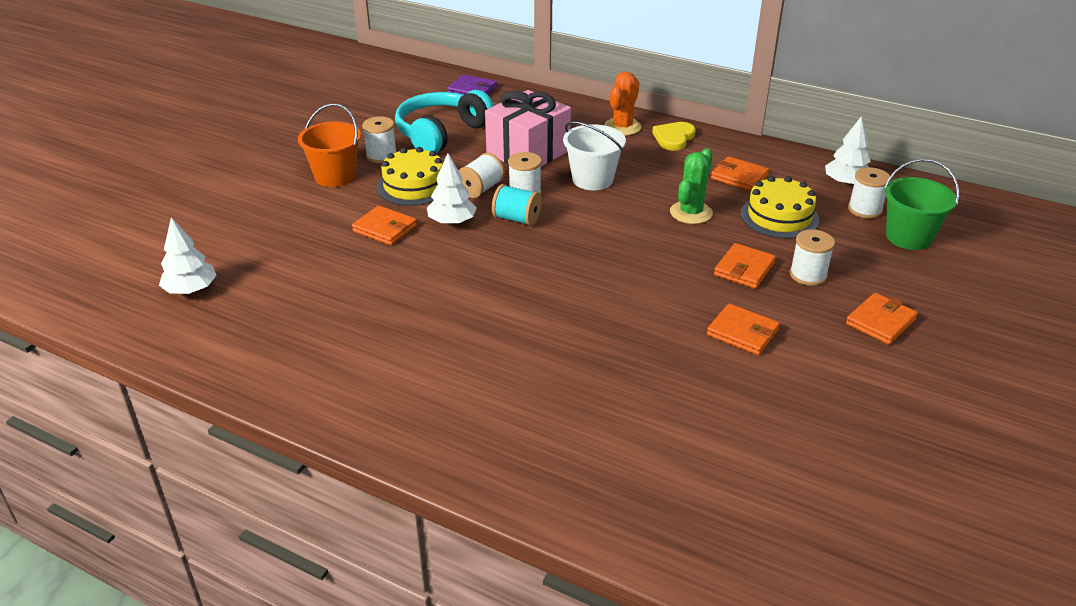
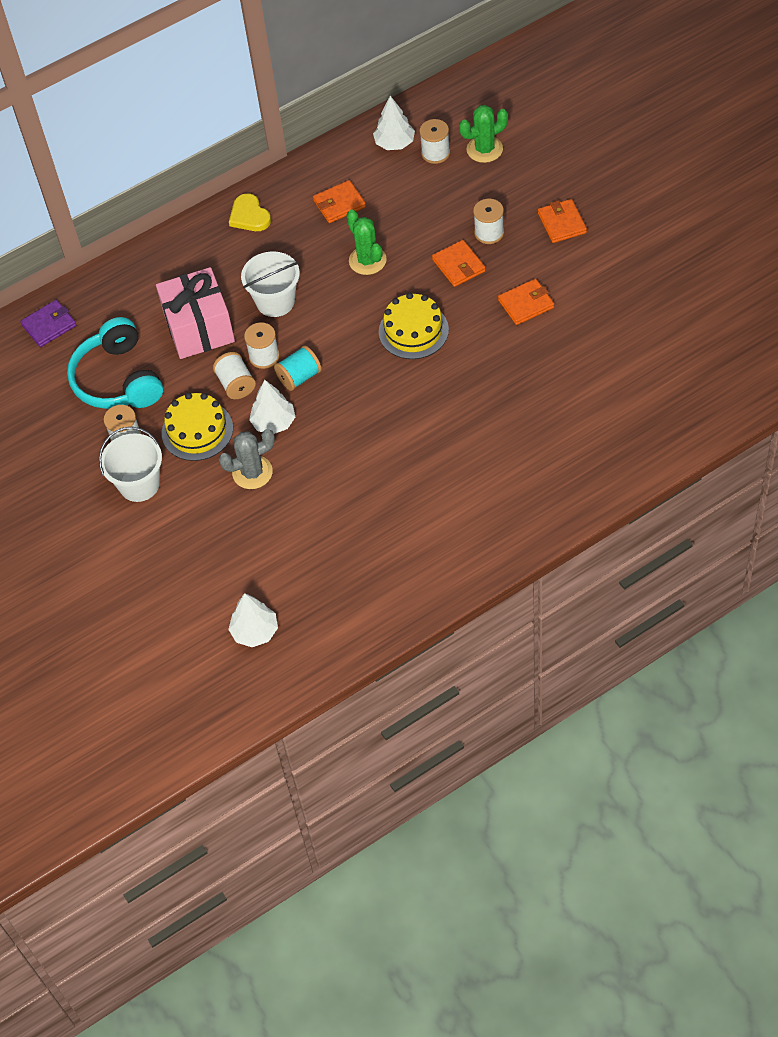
camera: 55 degrees left, 20 degrees up
(335, 176) = (139, 484): orange bucket -> white bucket
(385, 229) = (252, 472): orange wallet -> grey cactus
(622, 127) = (204, 242): orange cactus -> none
(779, 217) = (409, 209): yellow cake -> yellow cake (413, 331)
(908, 237) = (484, 149): green bucket -> green cactus

